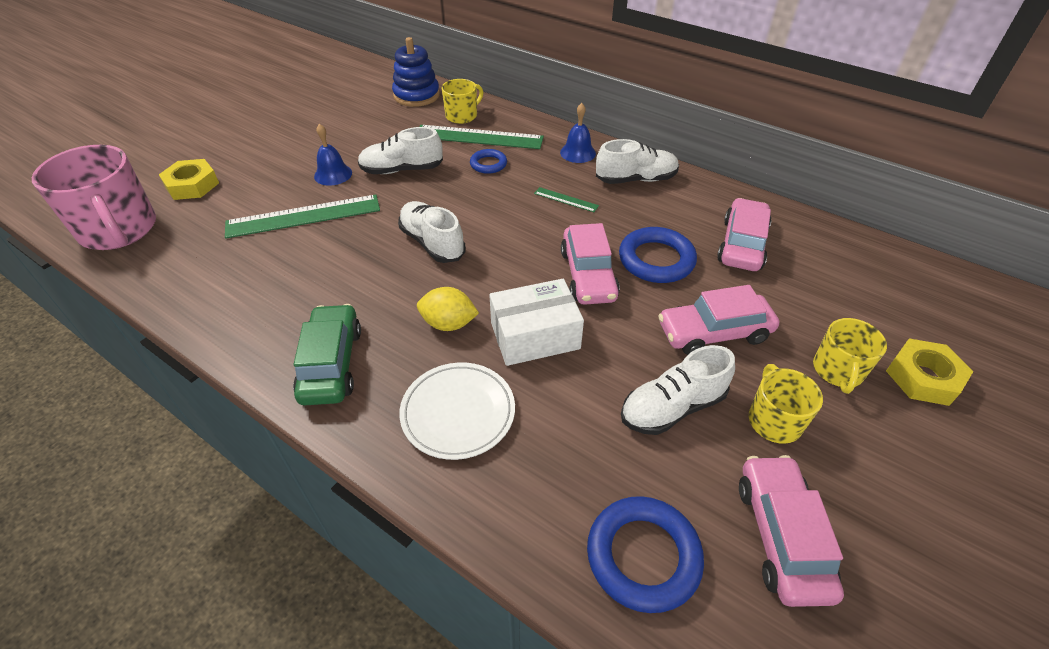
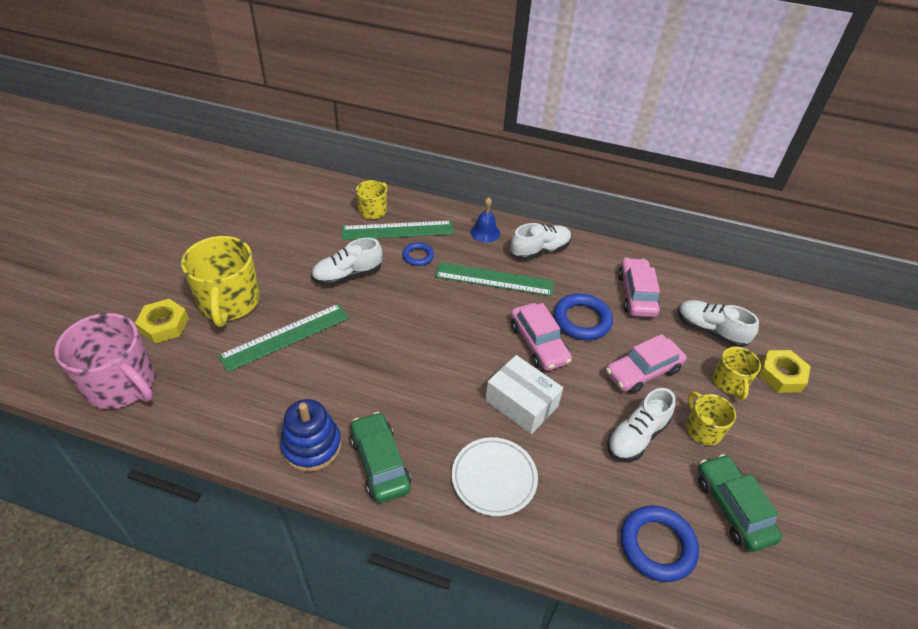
camera: 20 degrees left, 0 degrees up
(267, 175) = (229, 302): none -> yellow mug
(333, 174) = (289, 290): blue bell -> none
(416, 95) = (322, 195): blue stacking toy -> blue stacking toy (312, 446)
(432, 243) = (407, 340): white shoe -> white shoe (710, 330)
(449, 323) = (453, 408): yellow lemon -> none
(535, 335) = (521, 403): white box -> white box turned 75 degrees clockwise
(566, 199) = (494, 279): green ruler -> green ruler, size x2.18
(781, 536) = (733, 508): pink car -> green car

